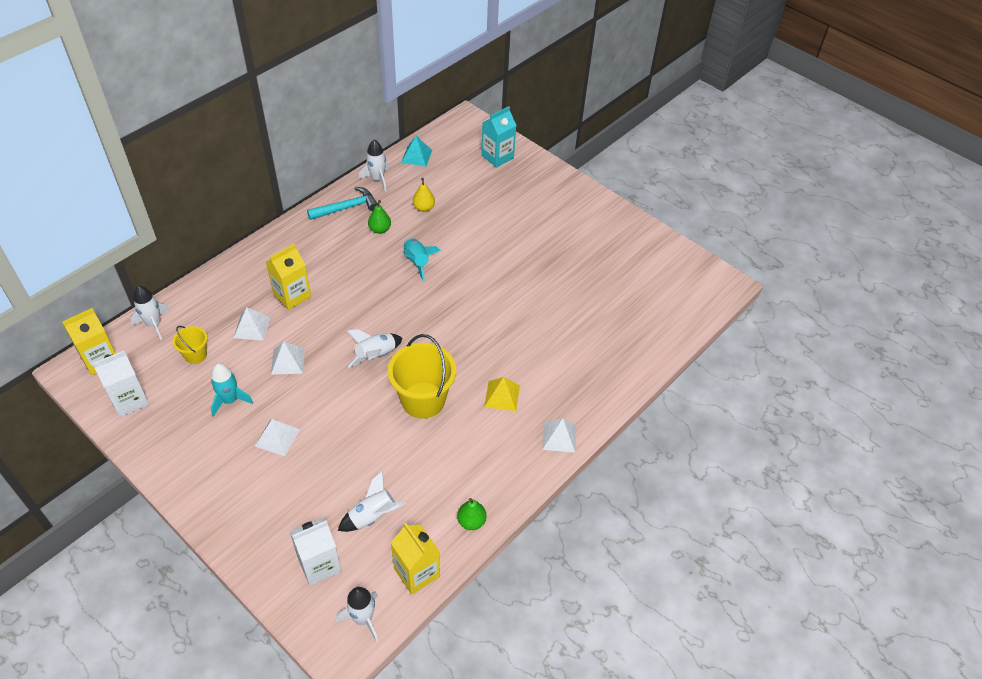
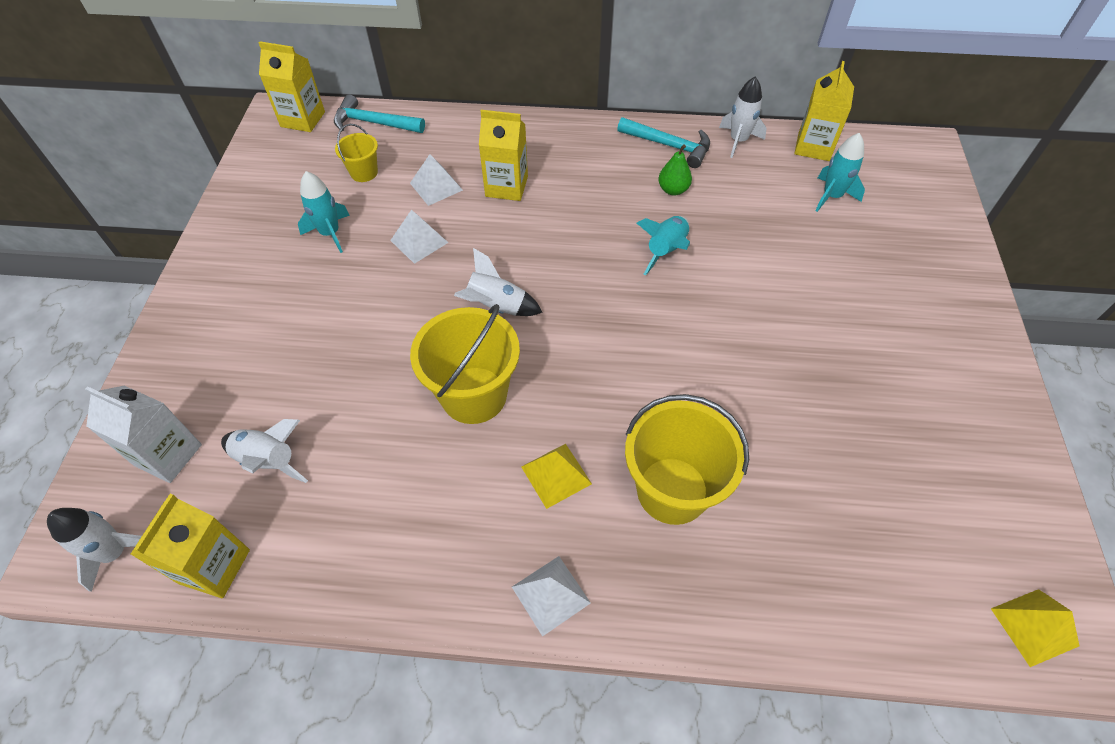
camera: 55 degrees right, 5 degrees up
(130, 400) = (272, 168): white carton -> none
(154, 324) = (374, 123): white rocket -> turquoise hammer
(277, 437) = (313, 301): white pyramid -> none
(416, 156) = (813, 147): turquoise pyramid -> yellow carton
(424, 208) = (750, 203): yellow pear -> none
(455, 176) = (831, 196): none -> turquoise rocket
(471, 521) = (331, 577): green pear -> none
(497, 156) = (915, 211): turquoise carton -> none
(551, 358) = (672, 490): none -> yellow bucket
(708, 290) = (1034, 627): none -> yellow pyramid

